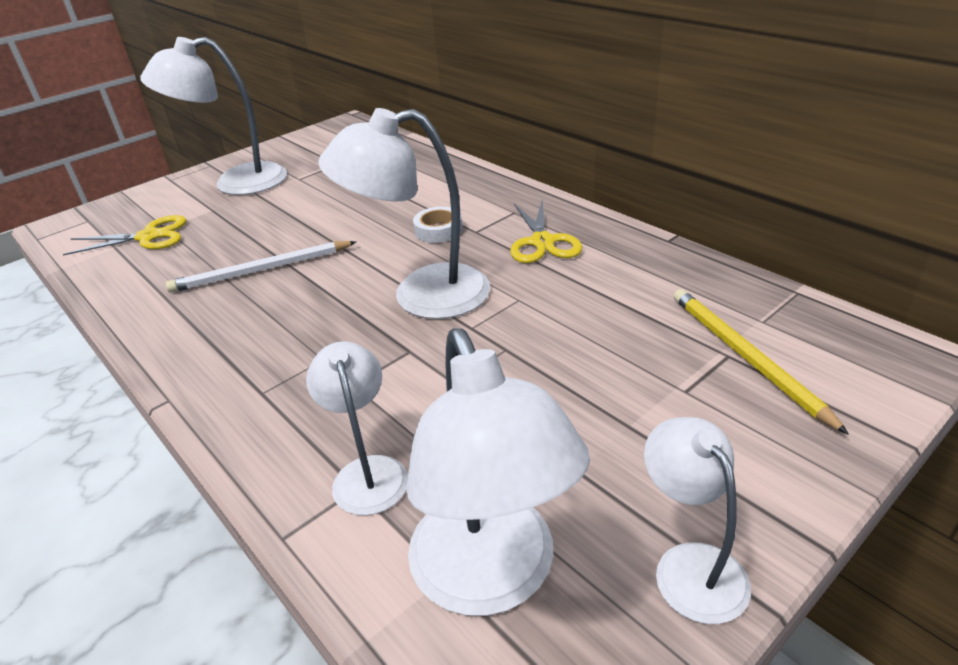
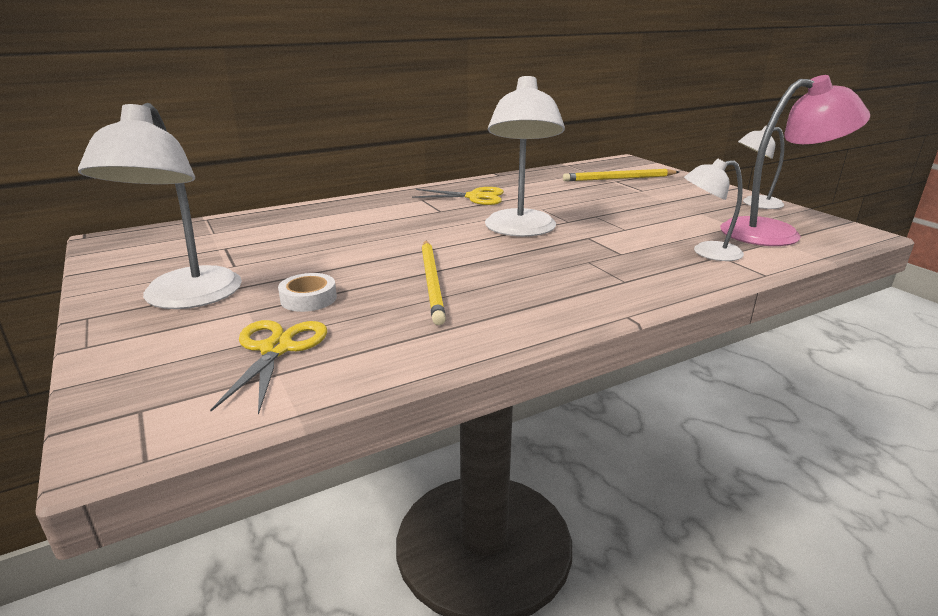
camera: 80 degrees left, 10 degrees down
(261, 270) = (432, 282): white pencil -> yellow pencil
(438, 230) = (426, 220): white tape -> white tape (308, 298)
(492, 578) = (775, 233): white lamp -> pink lamp

